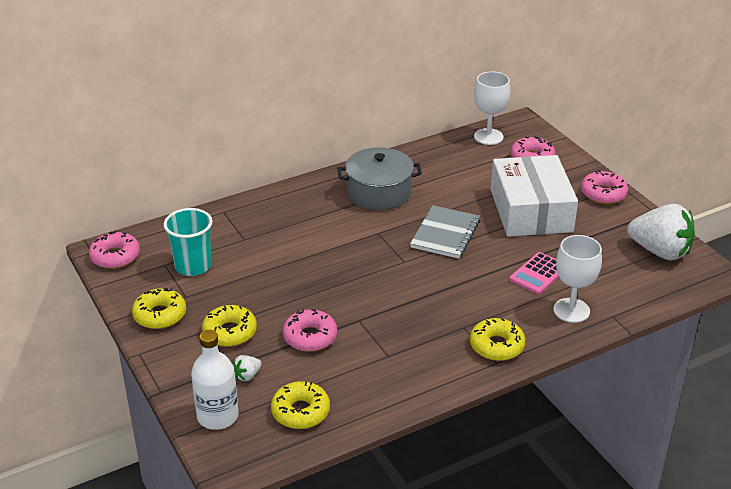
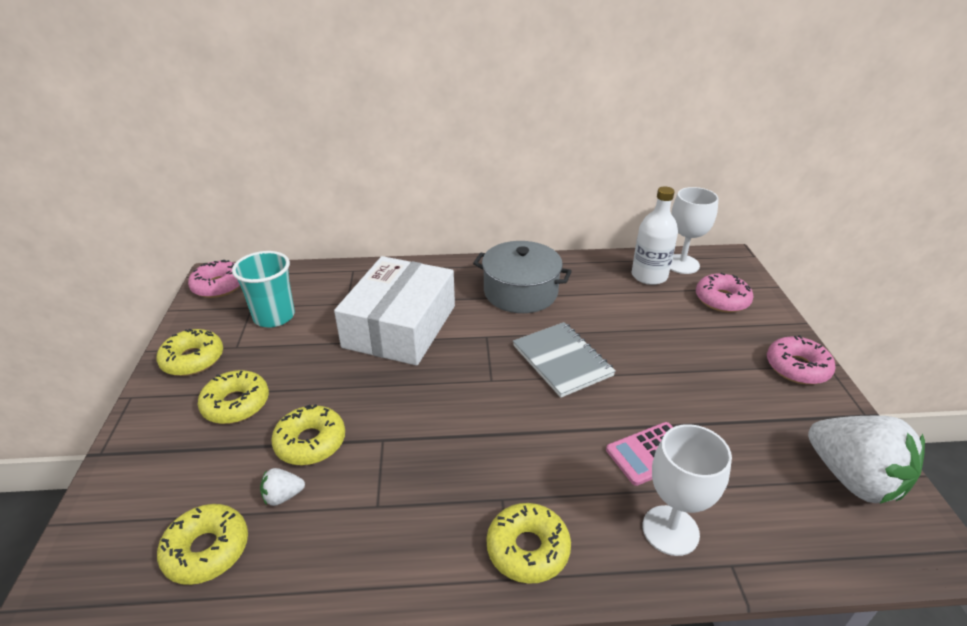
camera: 25 degrees right, 0 degrees up
(217, 416) = (117, 514): white bottle -> white bottle (649, 276)
(247, 375) = (200, 469): white strawberry -> white strawberry (283, 496)
(310, 337) = (310, 442): pink donut -> yellow donut
(445, 234) = (562, 360): grey notebook -> grey notebook turned 75 degrees counterclockwise
(531, 210) = (687, 362): white box -> white box (400, 326)

